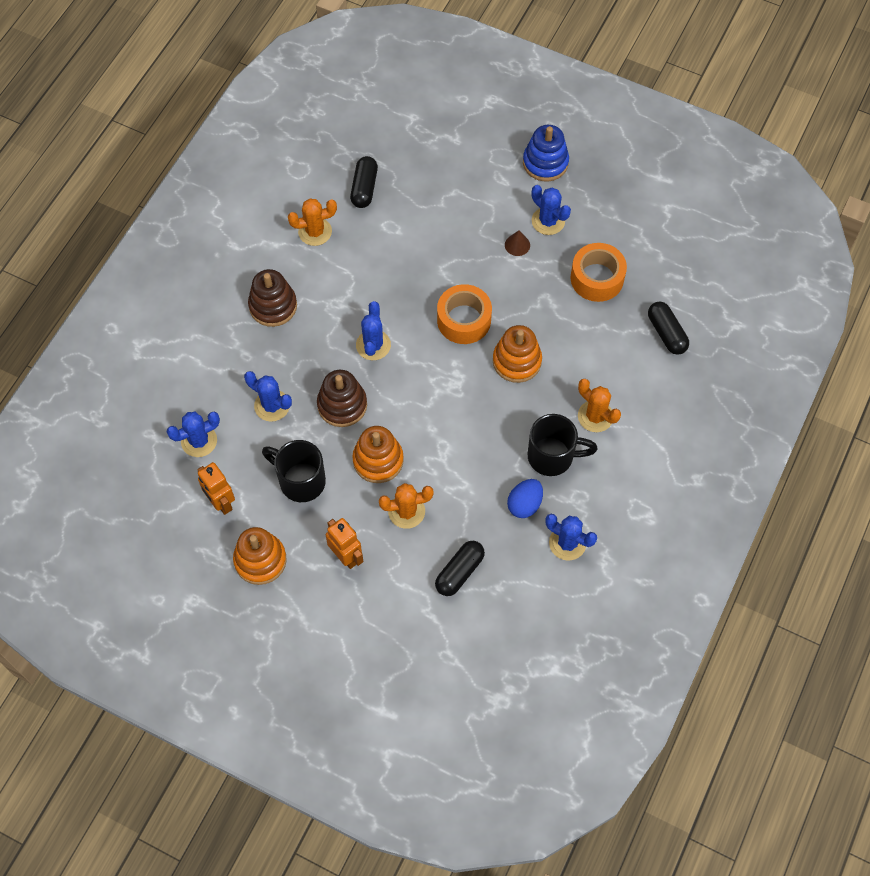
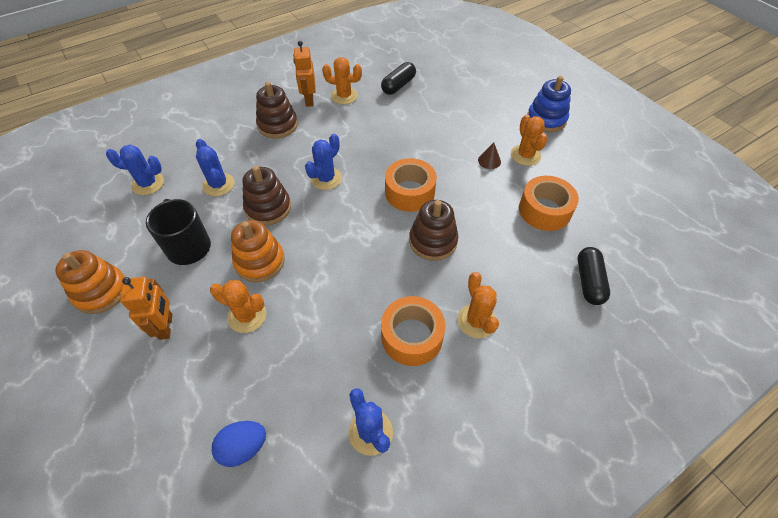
camera: 30 degrees right, 10 degrees down
(221, 503) = (119, 232): orange robot -> orange robot (309, 100)
(459, 572) = (246, 399): black capsule -> none
(517, 361) = (433, 241): orange stacking toy -> brown stacking toy
(524, 504) = (355, 367): blue egg -> blue egg (244, 447)
(548, 221) = (525, 155): blue cactus -> orange cactus
(552, 456) = (412, 336): black mug -> orange tape

